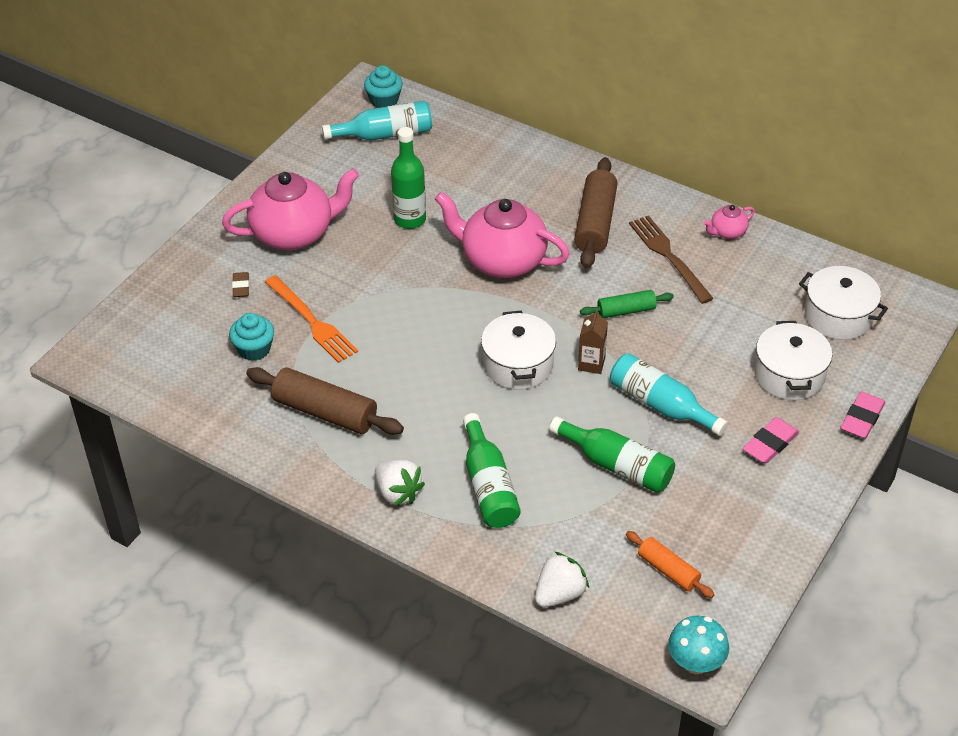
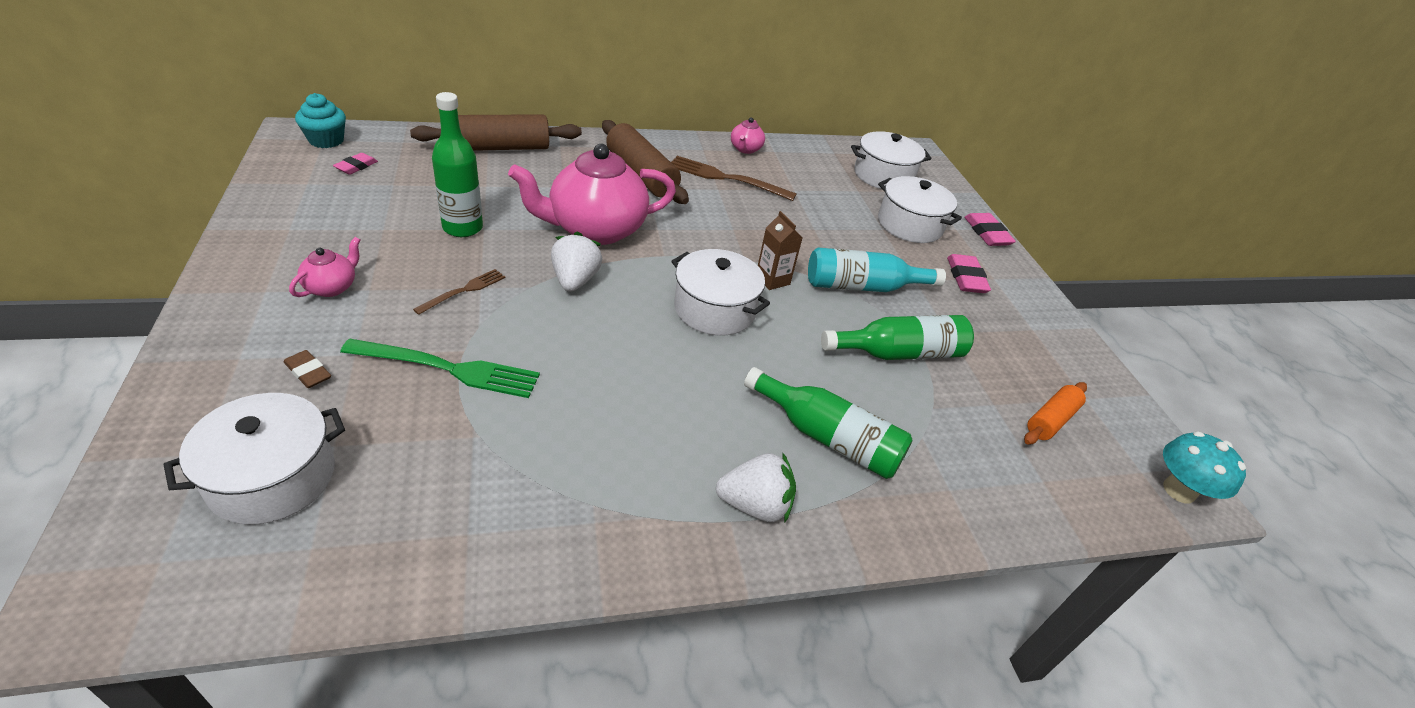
camera: 50 degrees left, 5 degrees down
(184, 339) = (272, 477): none -> white pot
(254, 349) = (399, 437): turquoise cupcake -> none
(294, 233) = (332, 287): pink teapot -> pink teapot, size x0.44
(313, 322) = (450, 369): orange fork -> green fork
(325, 412) = (570, 462): brown rolling pin -> brown rolling pin (499, 147)
(367, 271) = (464, 290): none -> brown fork
(385, 134) = (356, 166): turquoise bottle -> pink eraser
(559, 594) = (1017, 506): white strawberry -> white strawberry (575, 280)
(626, 311) = (746, 228): green rolling pin -> none
(668, 570) = (1050, 420): orange rolling pin -> orange rolling pin turned 45 degrees counterclockwise

